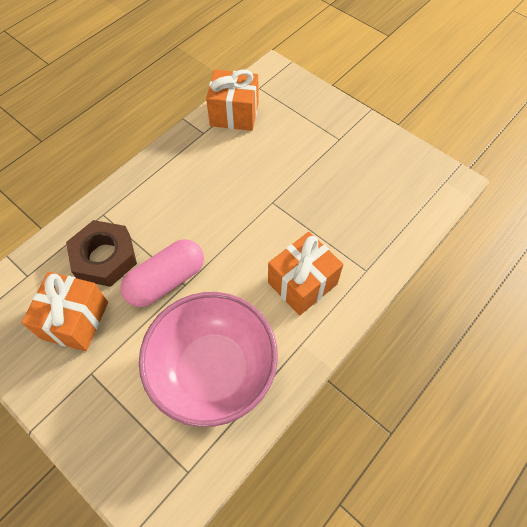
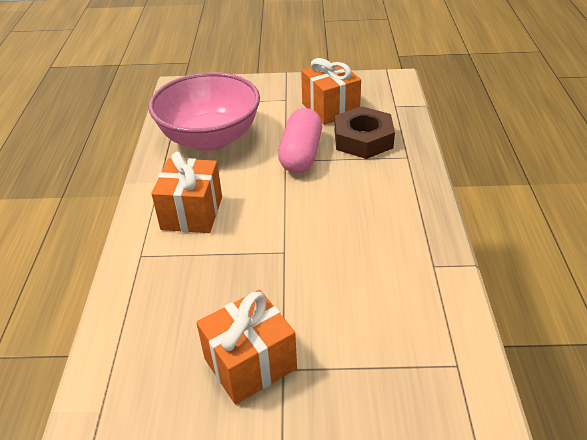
camera: 140 degrees right, 20 degrees down
(234, 114) = (434, 308): orange gift -> orange gift (250, 363)

